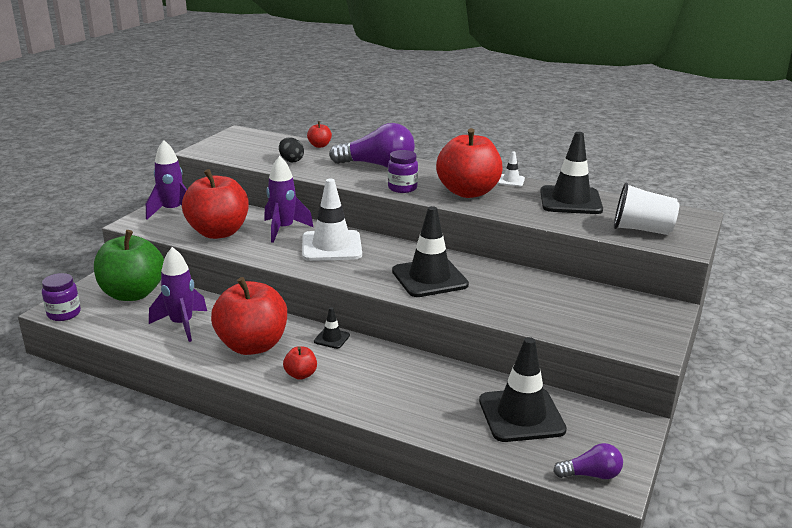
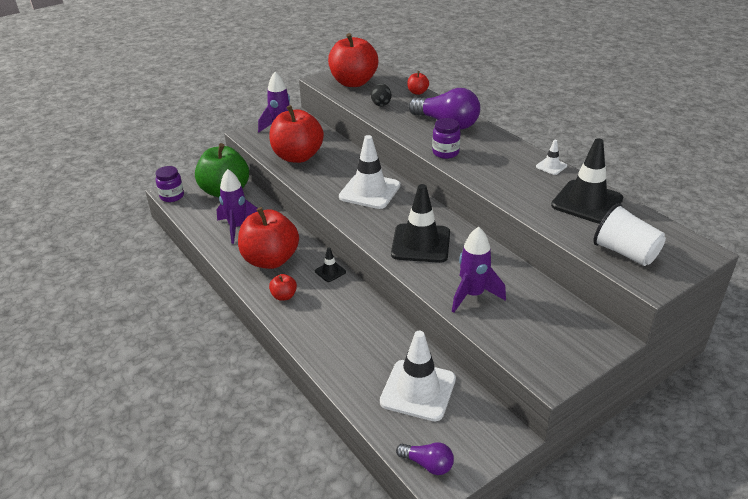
camera: 30 degrees right, 10 degrees up
(283, 229) = (347, 165): purple rocket -> purple rocket (473, 295)
(468, 192) = (499, 170): red apple -> red apple (353, 82)
(521, 415) = (418, 390): black traffic cone -> white traffic cone

